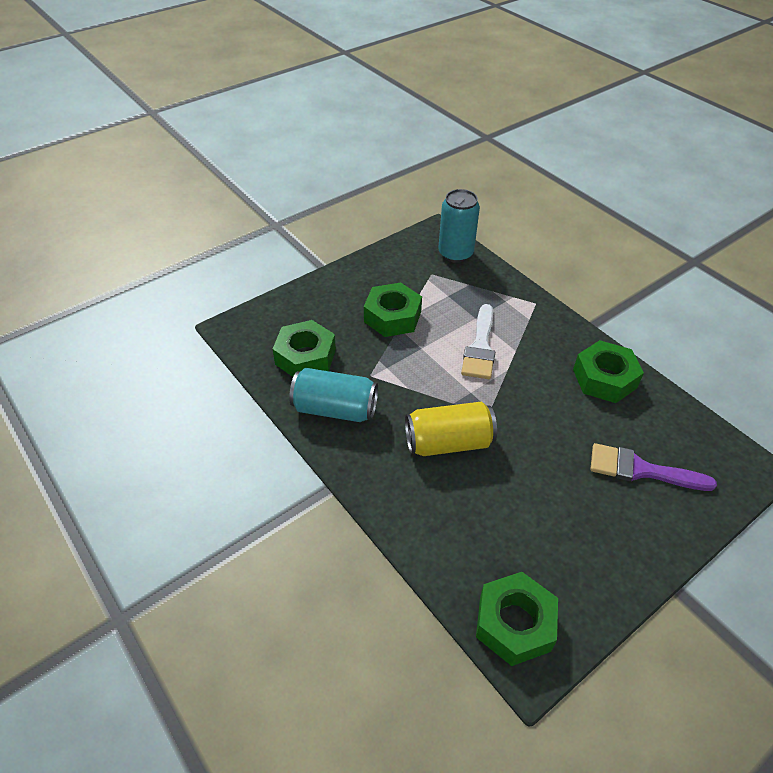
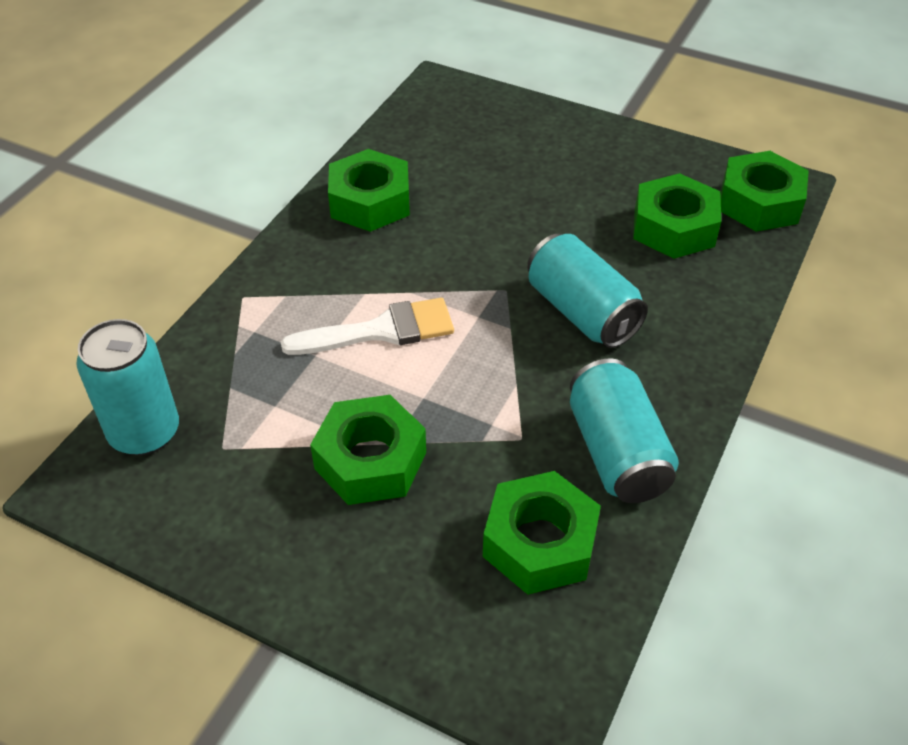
camera: 115 degrees left, 0 degrees up
(448, 442) = (582, 312): yellow can -> turquoise can
(508, 540) = (674, 227): none -> green nut
(640, 470) = (500, 154): purple brush -> none

